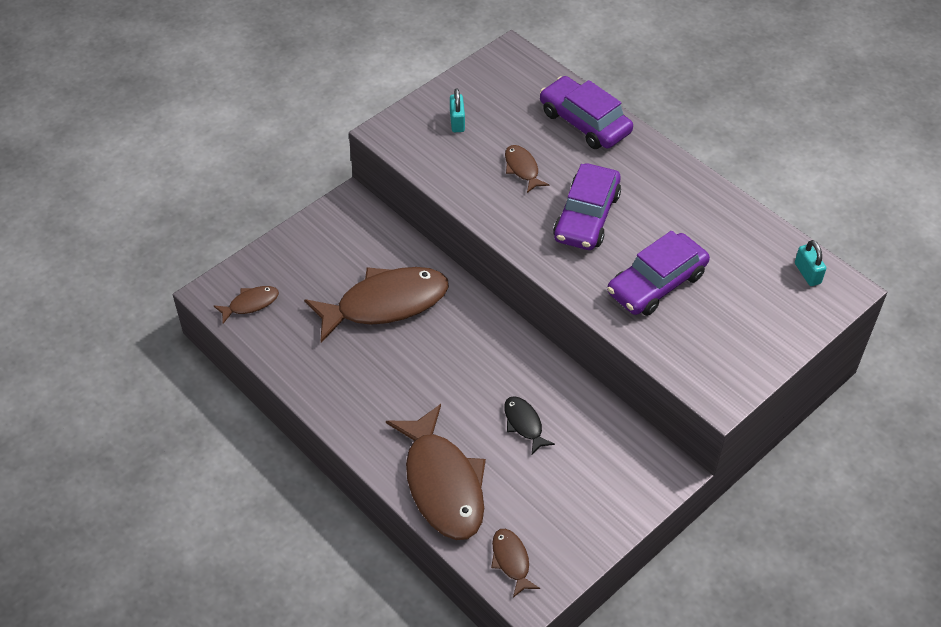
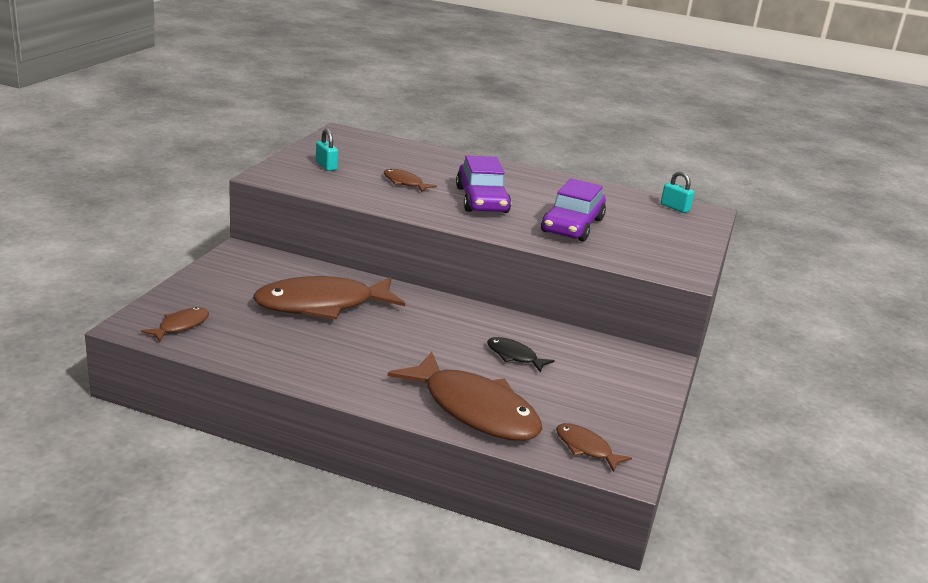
camera: 30 degrees left, 25 degrees down
(385, 304) = (322, 305): brown fish -> brown fish turned 150 degrees counterclockwise
(584, 122) = (433, 157): purple car -> none

